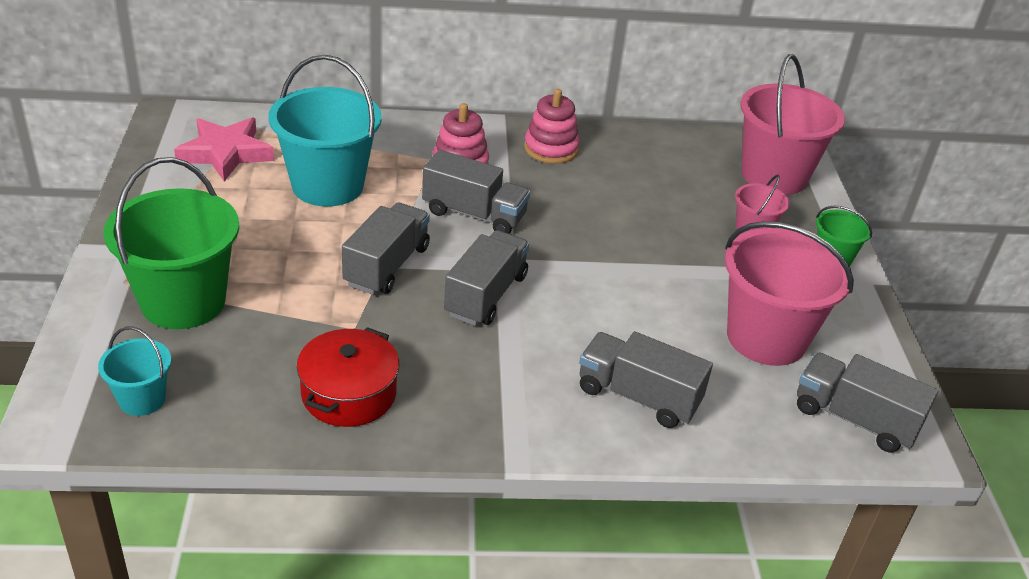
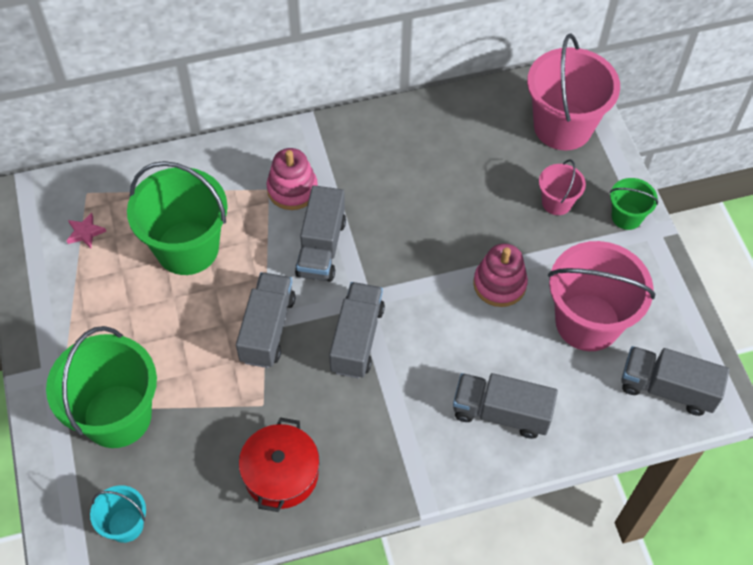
camera: 10 degrees left, 20 degrees up
(226, 153) = (85, 232): pink star -> pink star, size x0.46
(327, 185) = (187, 248): turquoise bucket -> green bucket
(474, 214) = (321, 247): grey truck -> grey truck turned 90 degrees clockwise
(551, 149) = (365, 146): pink stacking toy -> pink stacking toy (499, 284)

